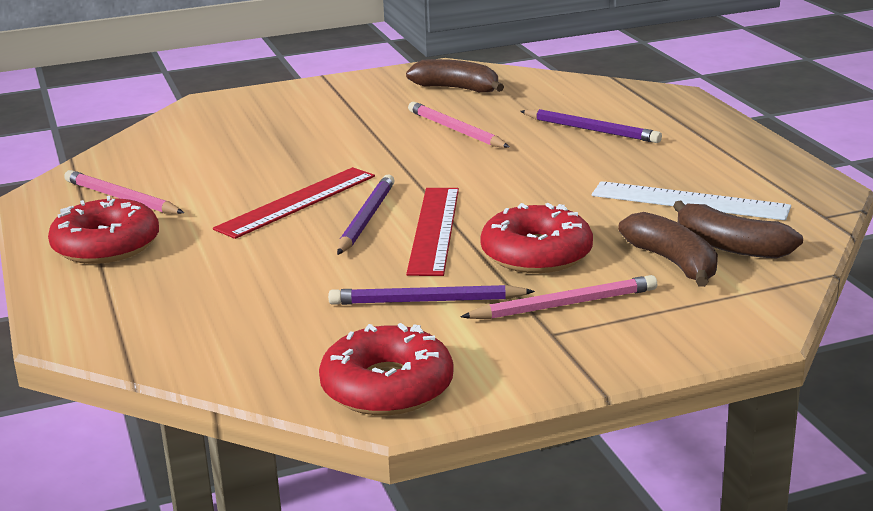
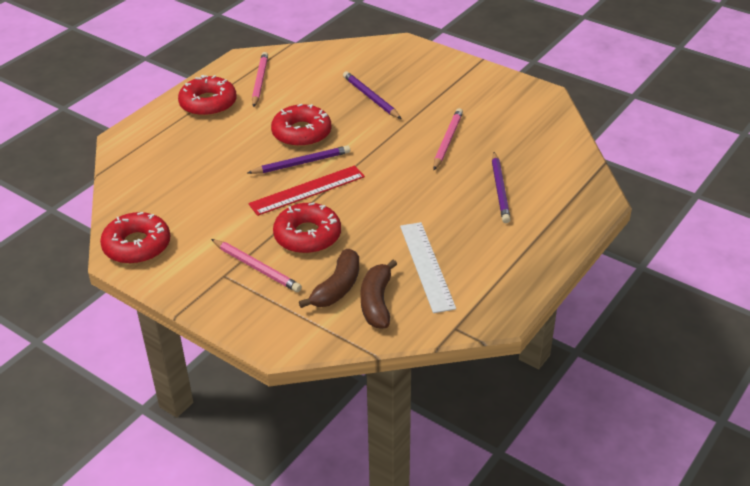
camera: 55 degrees right, 15 degrees up
(297, 202) = (301, 133): red ruler -> red donut
(426, 301) = (226, 222): purple pencil -> purple pencil (370, 97)
(457, 89) = (513, 114): brown banana -> none

